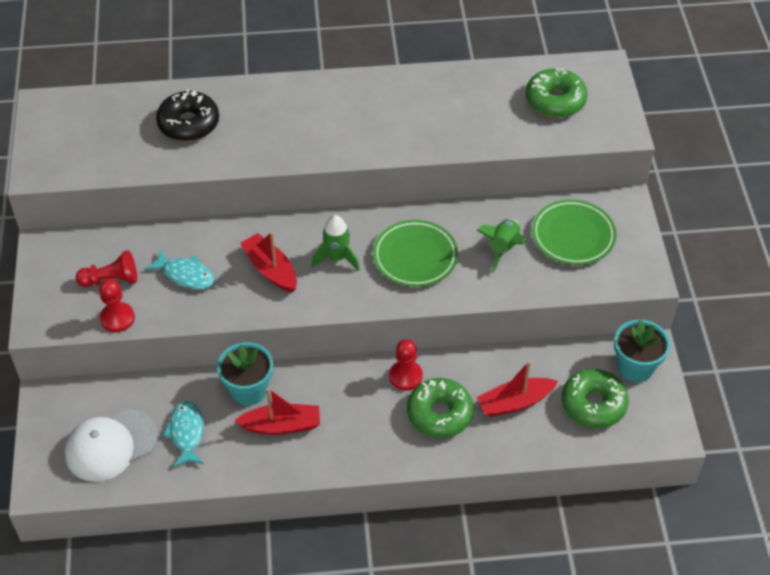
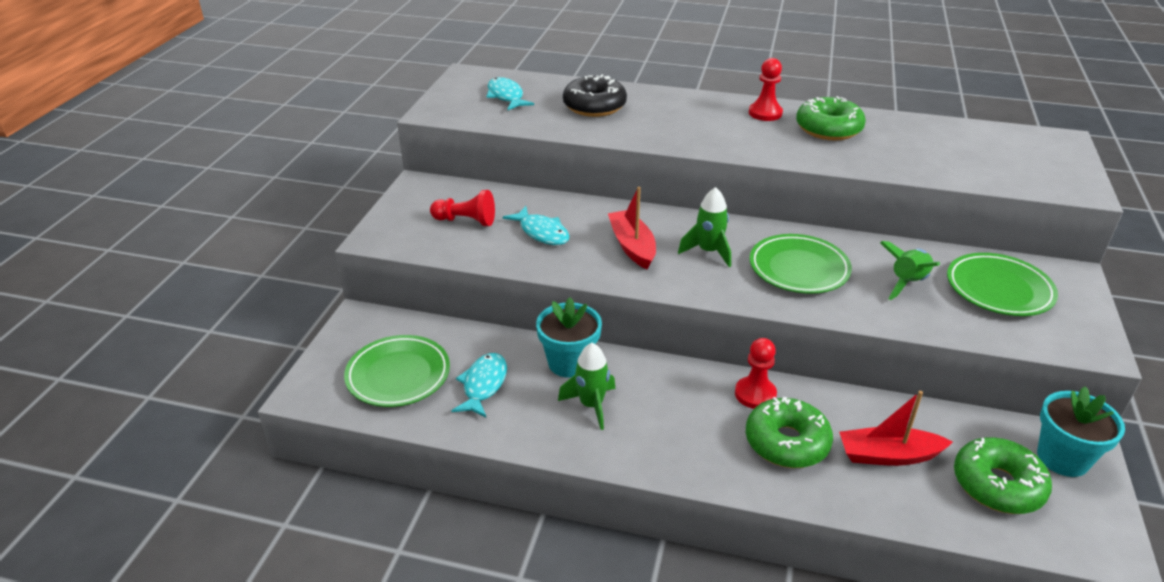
camera: 20 degrees right, 15 degrees down
(97, 130) = (506, 96): none -> turquoise fish
(111, 445) = (398, 375): white cap -> green plate
(117, 318) = (454, 251): red pawn -> red pawn (765, 113)
(281, 425) = (591, 405): red boat -> green rocket
(555, 100) = (999, 154): green donut -> green donut (828, 129)

